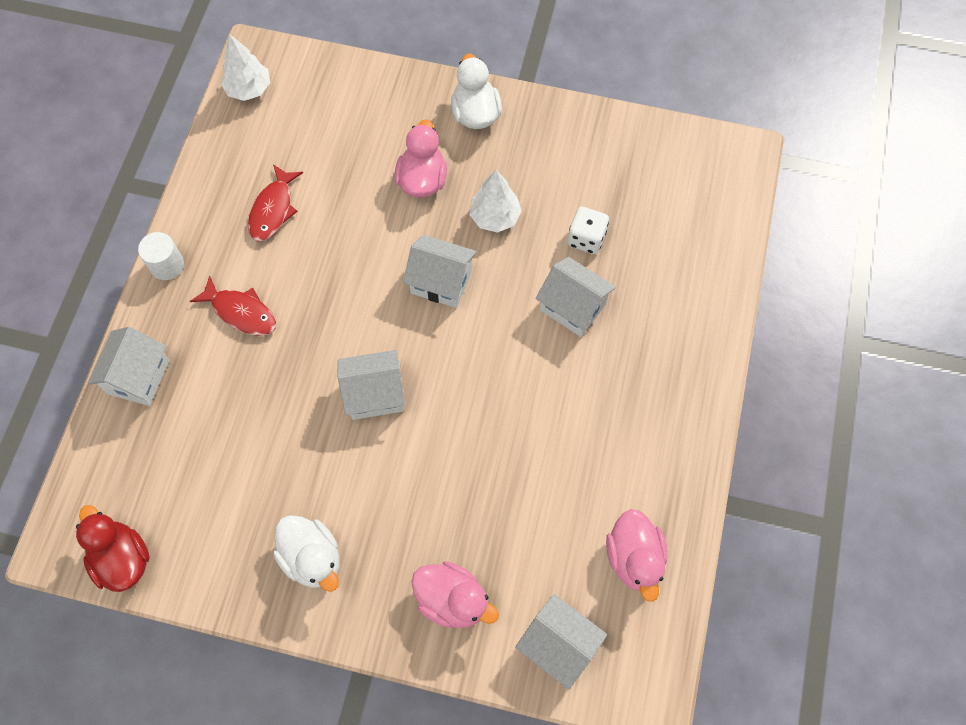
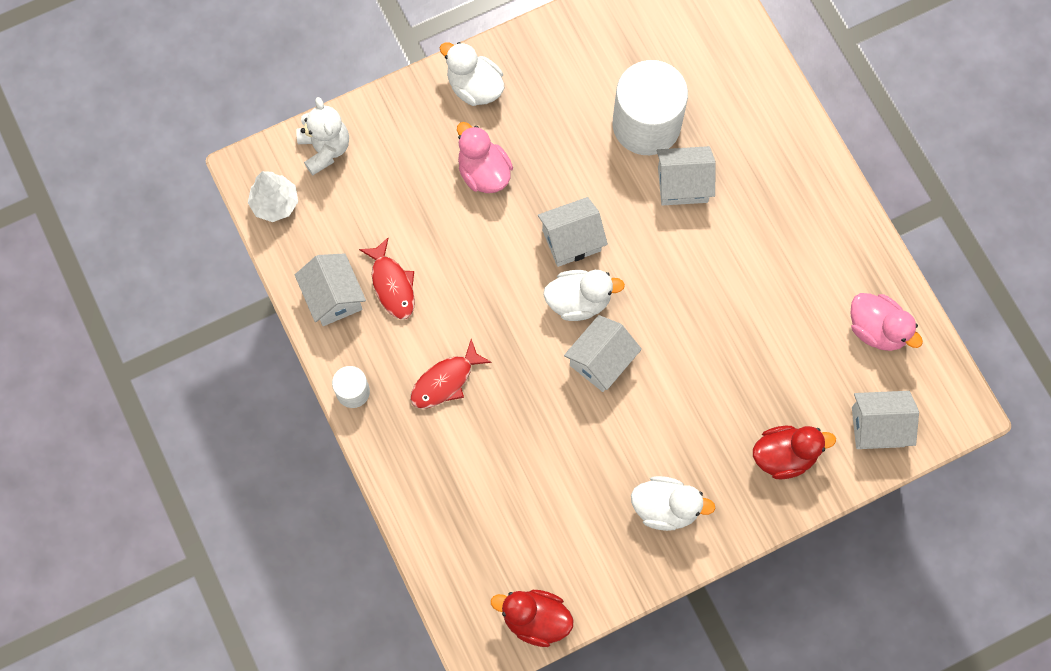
camera: 40 degrees left, 5 degrees up
(138, 377) = (417, 489): white house -> white house (333, 297)
(241, 312) = (445, 381): red fish -> red fish turned 150 degrees clockwise
(322, 77) = (325, 149): none -> white teddy bear
(402, 333) = (579, 301): none -> white duck
(452, 600) = (784, 456): pink duck -> red duck
(495, 217) = (565, 159): white tree -> none
(586, 239) = (646, 124): white dice -> white cylinder

